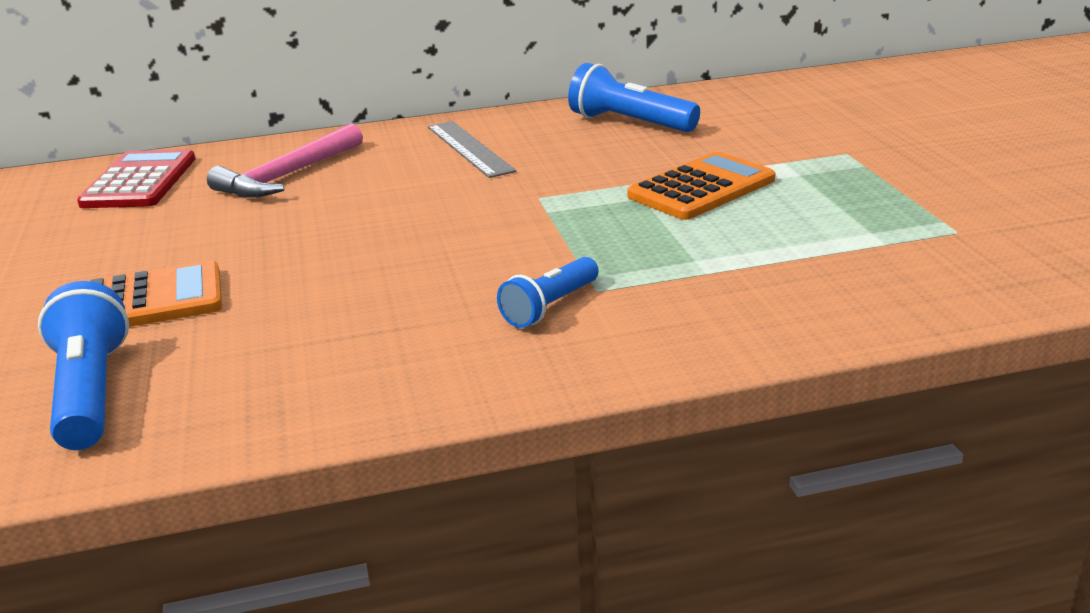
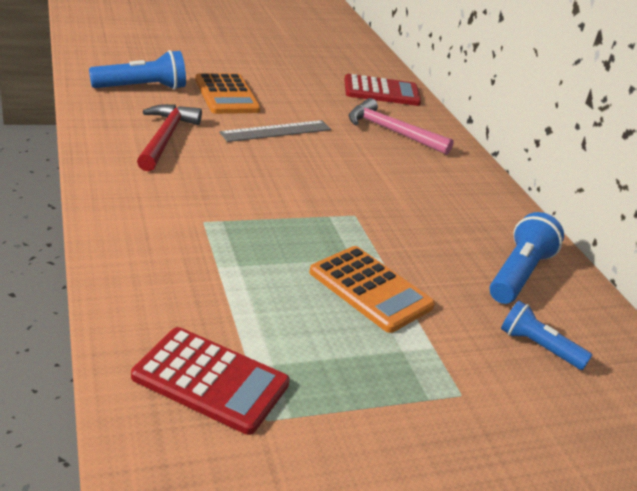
camera: 80 degrees right, 5 degrees up
(328, 344) = (166, 138): none -> red hammer
(469, 148) = (447, 195): grey ruler -> grey ruler (276, 131)
(550, 307) = (185, 203): blue flashlight -> blue flashlight (538, 347)
(925, 261) = (210, 381): none -> red calculator

